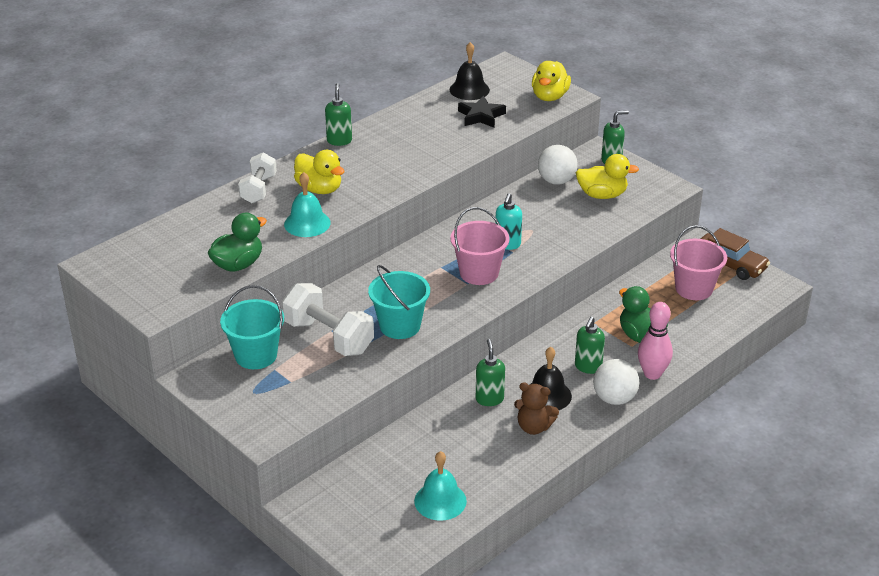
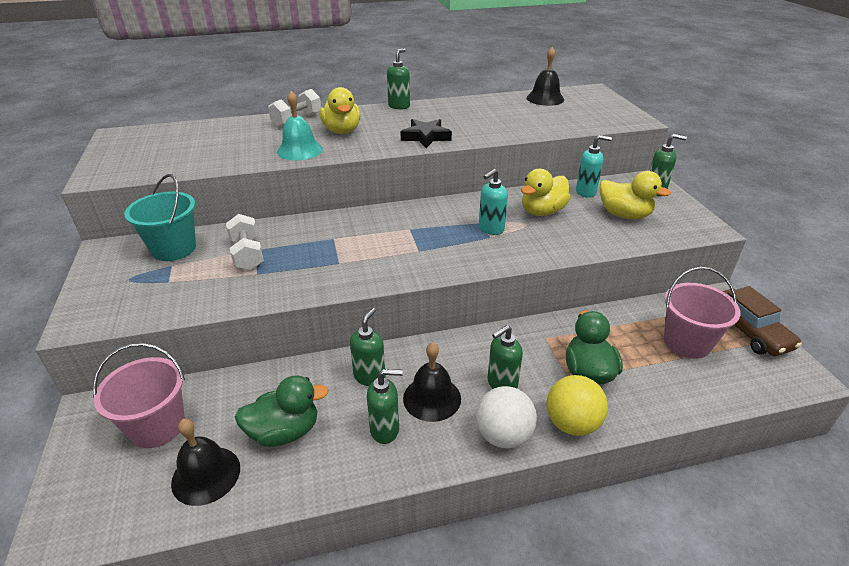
camera: 30 degrees right, 0 degrees up
(238, 264) = (206, 163): green duck -> green duck (284, 431)
(329, 337) = (247, 254): white dumbbell -> white dumbbell, size x0.65
(400, 326) = (317, 266): turquoise bucket -> none
(440, 501) = (206, 475): turquoise bell -> black bell
(479, 273) = (439, 245): pink bucket -> pink bucket (157, 426)
(481, 116) = (537, 116): black star -> black star (426, 137)
(534, 427) = (385, 430): brown teddy bear -> green soap dispenser
(549, 97) = (615, 116): yellow duck -> yellow duck (542, 212)
(556, 181) = (586, 192): white ball -> turquoise soap dispenser
(652, 374) = (572, 423): pink bowling pin -> yellow ball

